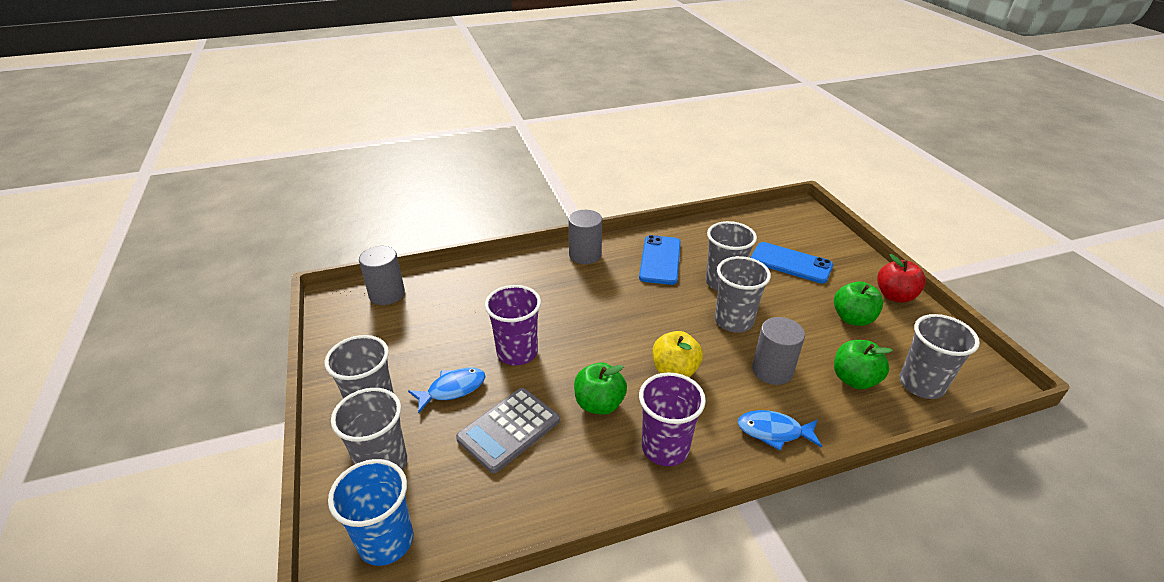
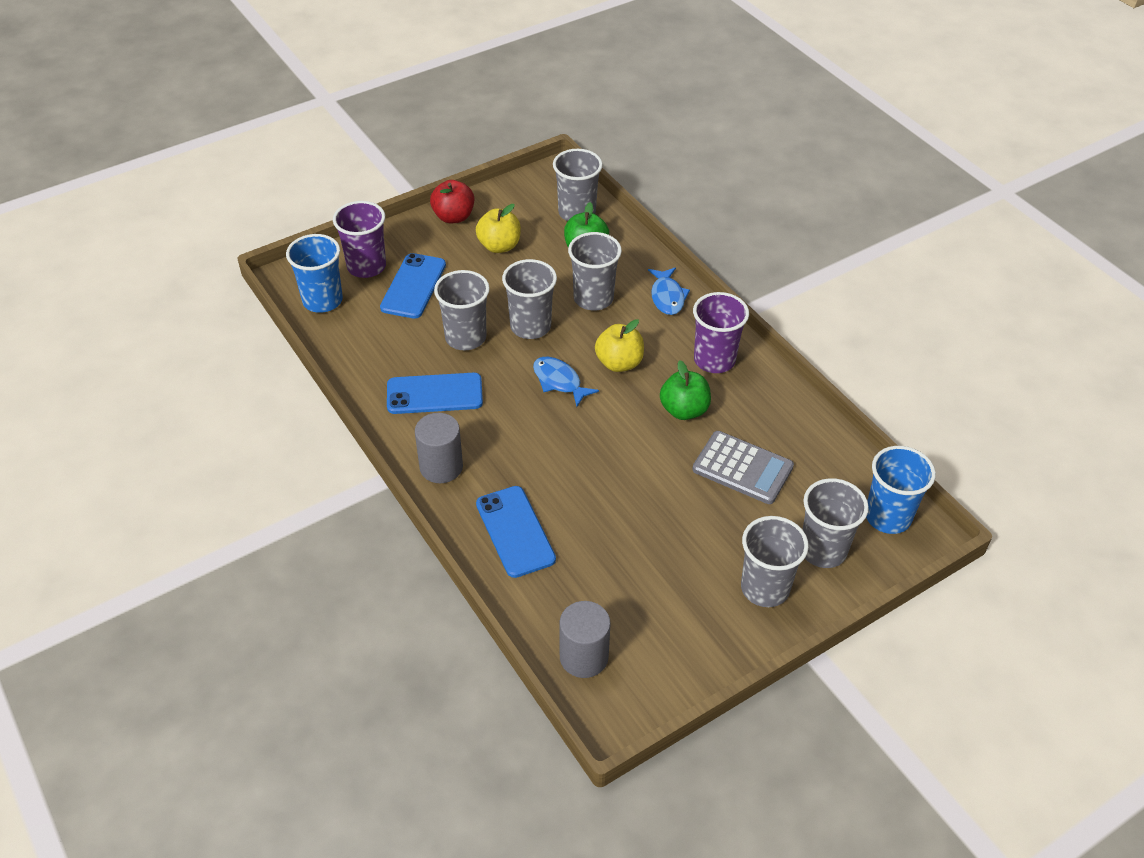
camera: 105 degrees left, 10 degrees up
(452, 389) = (713, 528): blue fish -> blue fish (559, 381)
(509, 280) = (515, 531): none -> blue phone
(517, 352) = (640, 489): purple cup -> purple cup (366, 266)
(772, 370) = (593, 298): grey cylinder -> grey cup
(773, 220) = (322, 300): none -> blue cup
(852, 318) = (499, 246): green apple -> yellow apple

